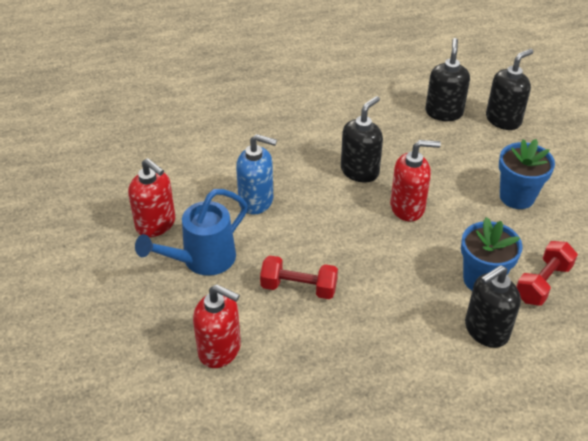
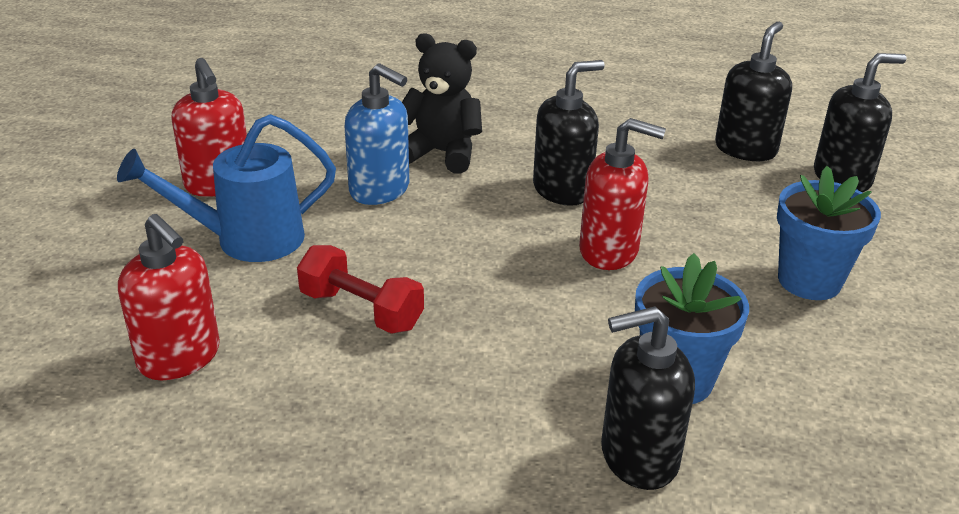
camera: 20 degrees right, 10 degrees down
(275, 163) = (442, 153): none -> black teddy bear
(542, 283) = (789, 415): red dumbbell -> none

